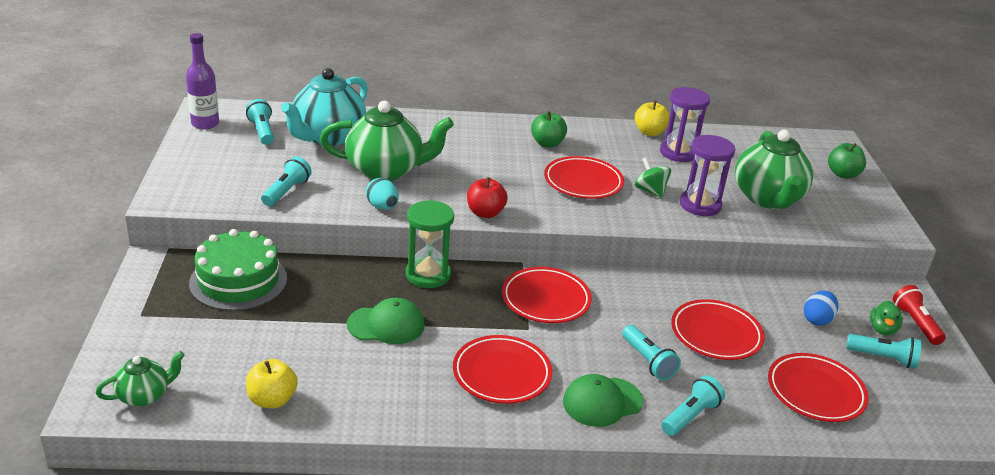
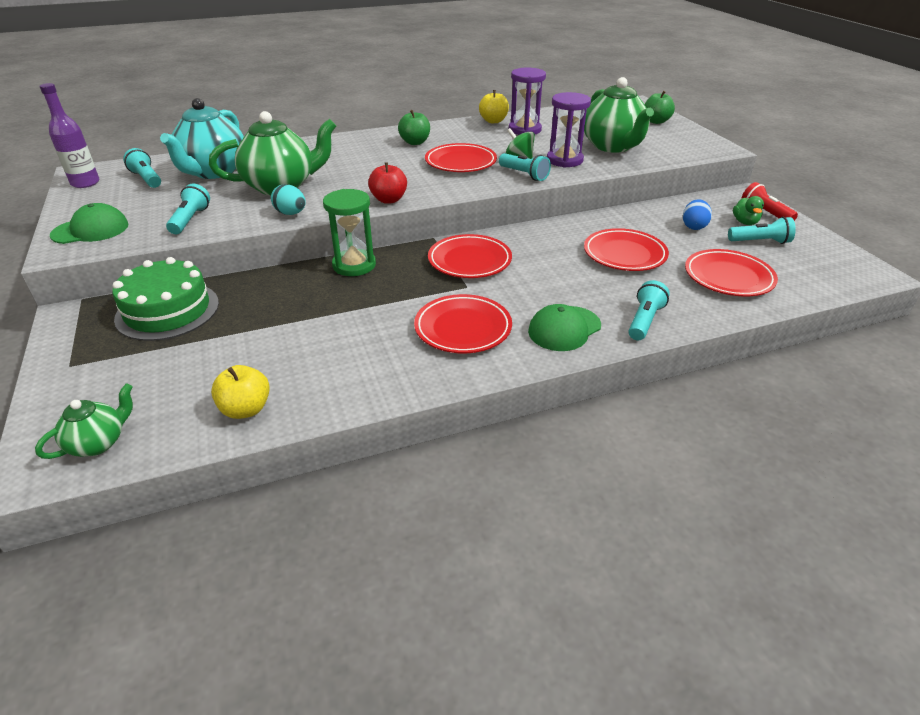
camera: 15 degrees left, 5 degrees up
(386, 325) = (334, 314): green cap -> green cap (90, 230)
(648, 361) = (583, 287): turquoise flashlight -> turquoise flashlight (524, 175)

